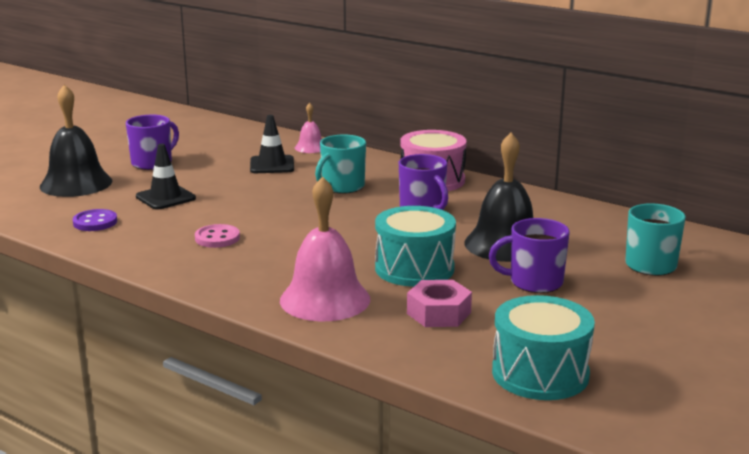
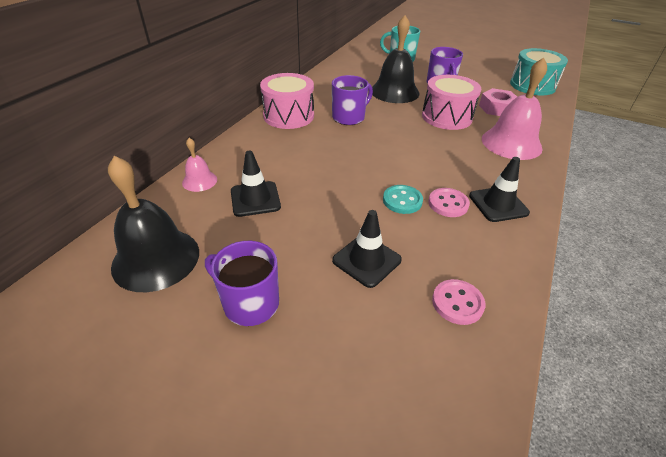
camera: 100 degrees left, 20 degrees up
(76, 183) = (341, 372): black bell -> black bell (156, 259)
(95, 222) = (457, 303): purple button -> pink button
(200, 262) = (498, 204): none -> black traffic cone
(235, 219) = (402, 200): none -> turquoise button
(342, 187) = (311, 153): turquoise mug -> none
(414, 268) = (446, 117): turquoise drum -> pink drum

